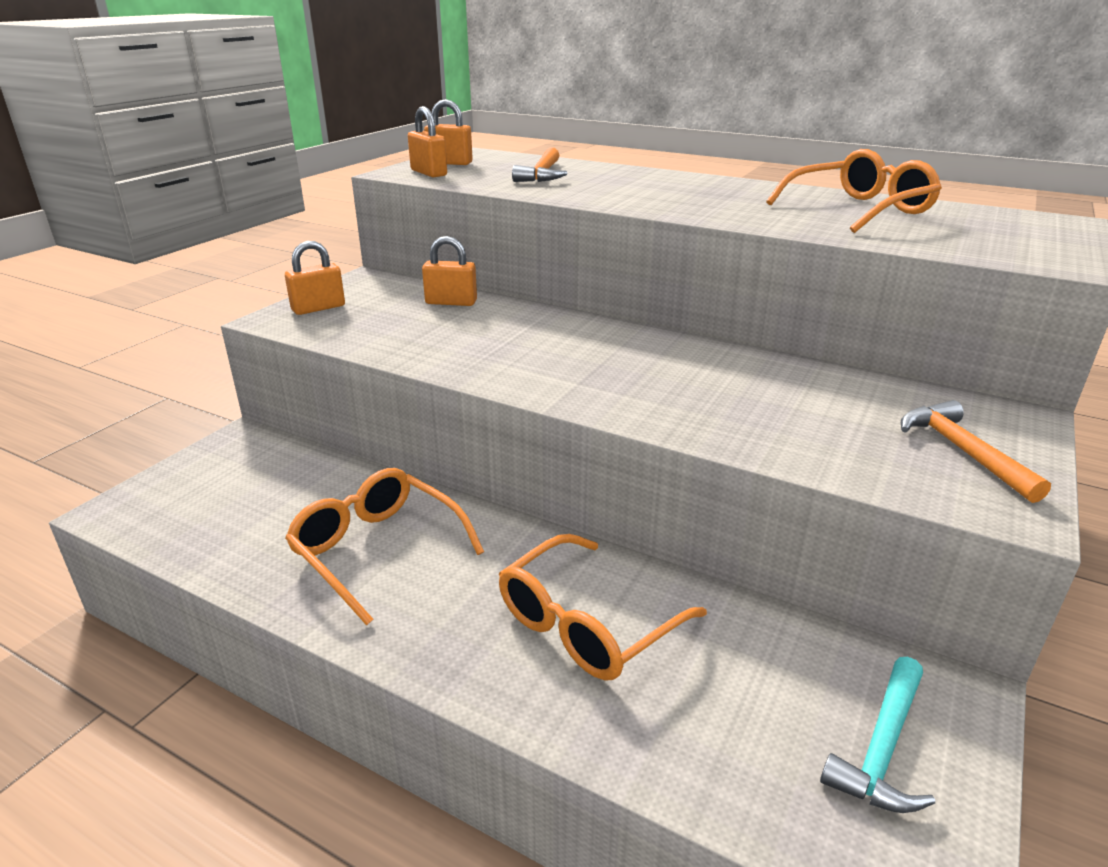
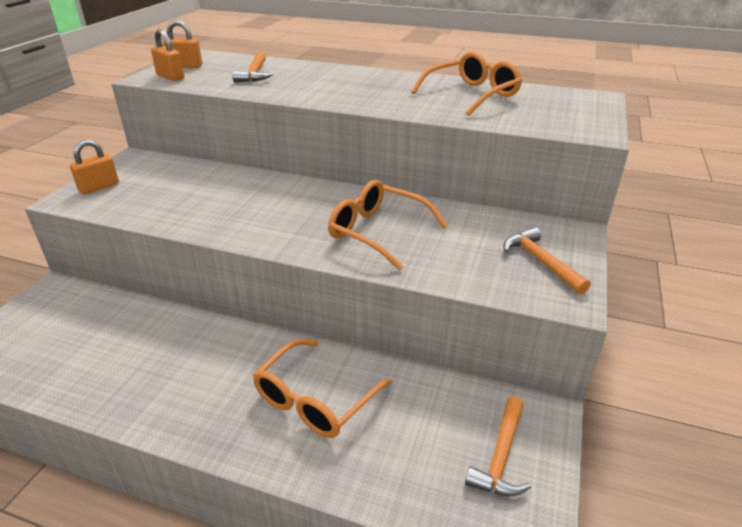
camera: 10 degrees left, 5 degrees up
(377, 550) = (166, 364): orange glasses -> orange glasses (378, 232)
(451, 302) = (198, 174): orange padlock -> none
(882, 748) = (501, 456): turquoise hammer -> orange hammer

